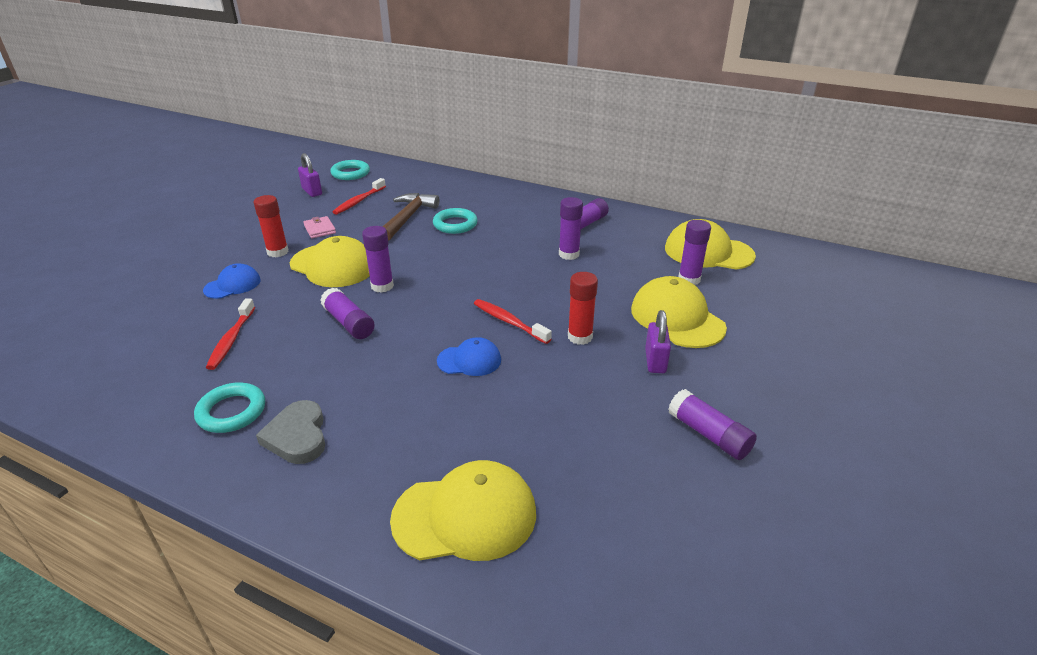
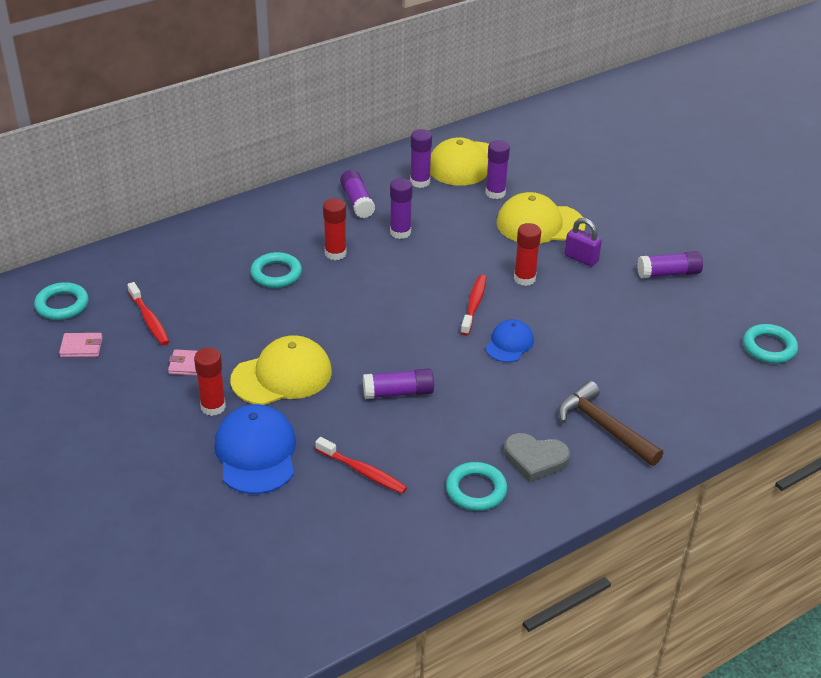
camera: 60 degrees left, 5 degrees up
(232, 285) = (256, 453): blue cap -> blue cap, size x1.73
(312, 192) = (81, 347): purple padlock -> pink wallet
(382, 286) = (352, 355): purple glue stick -> purple glue stick (420, 182)
(407, 218) = (228, 298): brown hammer -> brown hammer (603, 427)
(465, 515) = (669, 402): yellow cap -> none
(507, 237) = (335, 253): none -> red glue stick
(509, 322) = (474, 305): red toothbrush -> red toothbrush turned 120 degrees clockwise
(665, 589) = (769, 347): none -> turquoise ring

